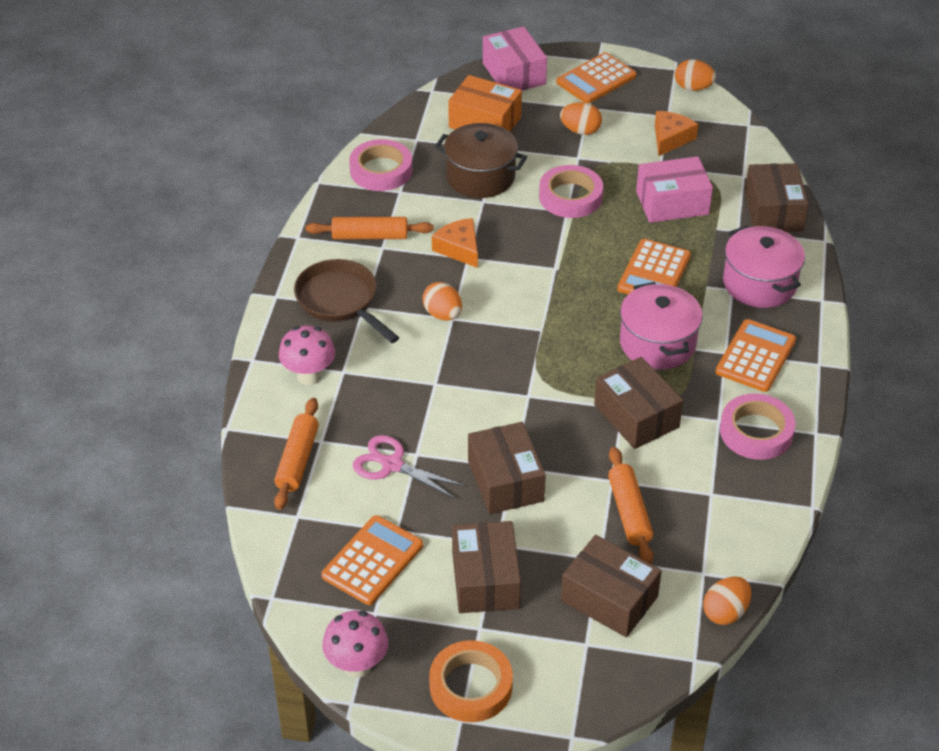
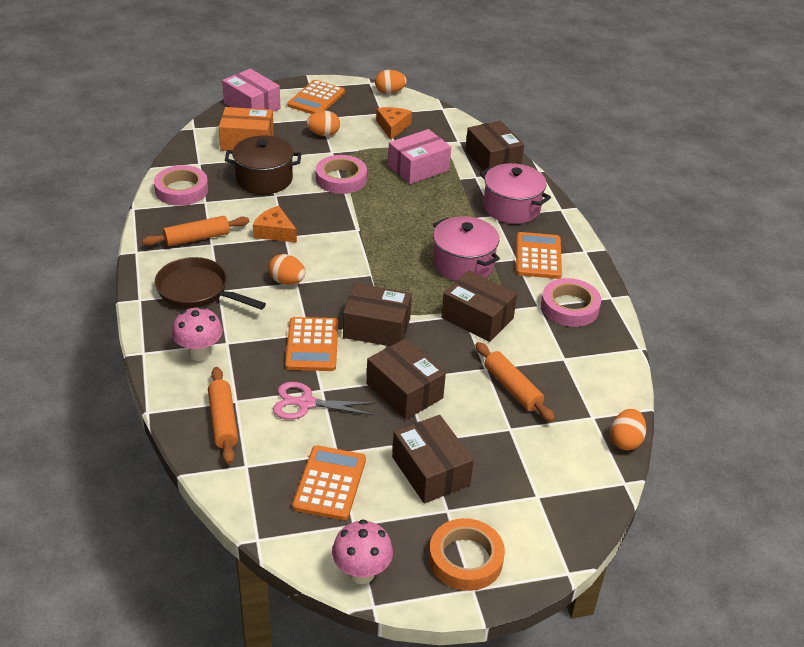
camera: 25 degrees left, 5 degrees down
(609, 598) = (534, 456): brown box -> brown box (376, 328)
(654, 272) = (432, 217): orange calculator -> orange calculator (312, 345)

